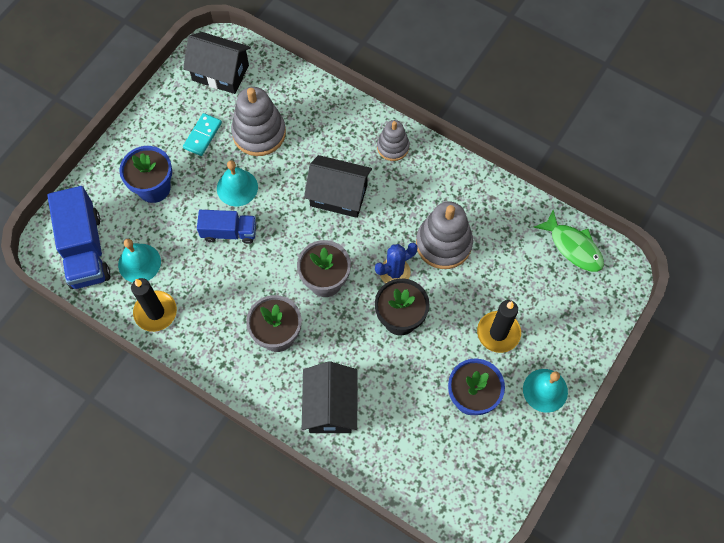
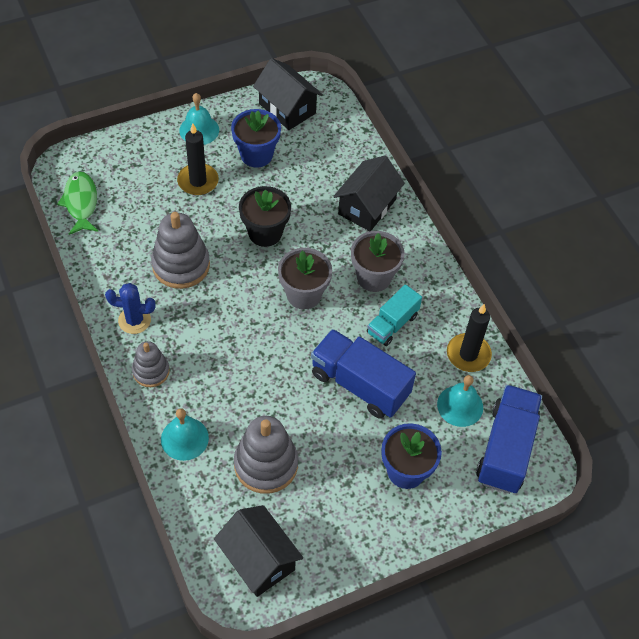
camera: 150 degrees left, 10 degrees down
(202, 135) = (324, 497): turquoise domino -> none
(229, 232) = (359, 384): blue truck -> blue truck, size x1.64
(234, 300) = (392, 324): none -> turquoise truck
(237, 187) = (325, 422): turquoise bell -> turquoise bell (184, 438)
(338, 195) = (236, 357): black house -> black house (287, 108)
(394, 272) = (240, 268): blue cactus -> blue cactus (134, 320)

